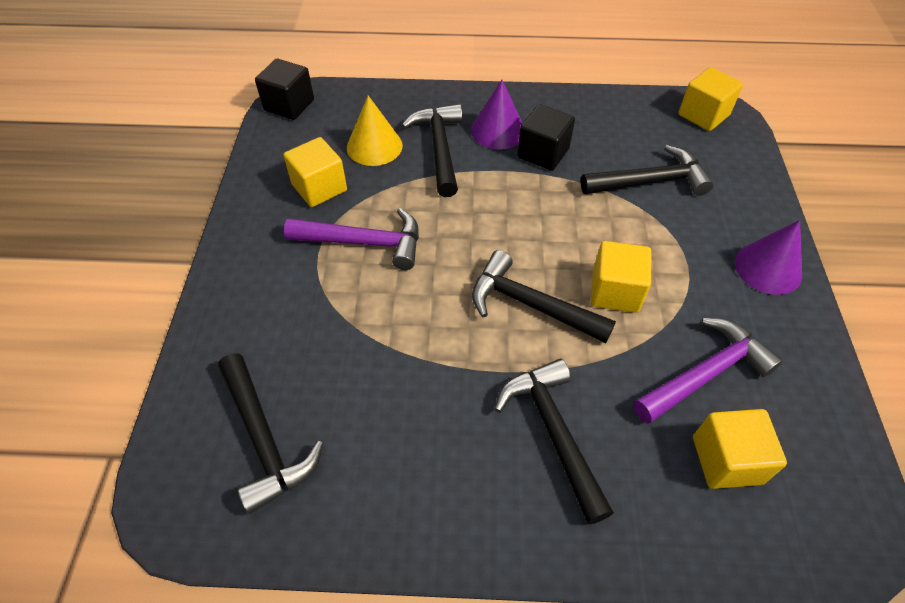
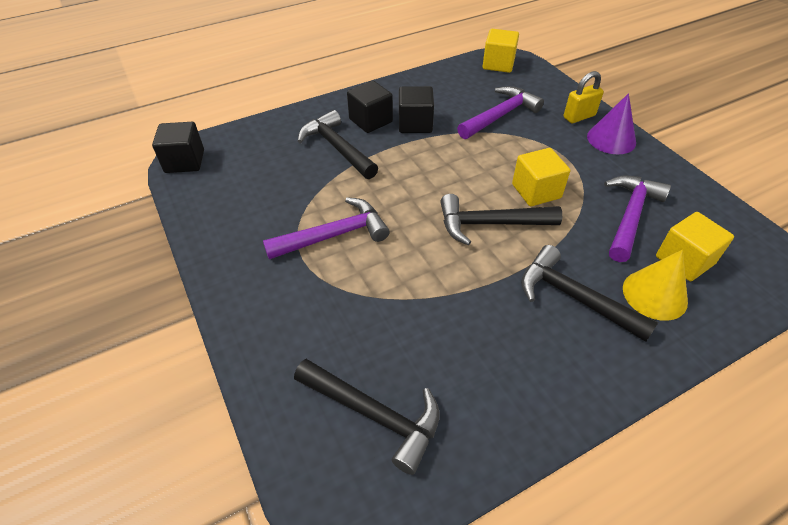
camera: 30 degrees left, 5 degrees down
(319, 188) = (263, 211): yellow cube -> none
(374, 146) = (284, 165): yellow cone -> yellow cone (654, 294)
(498, 130) = (370, 120): purple cone -> black cube
(650, 182) = (500, 116): black hammer -> purple hammer
(750, 222) = (579, 116): none -> yellow padlock

